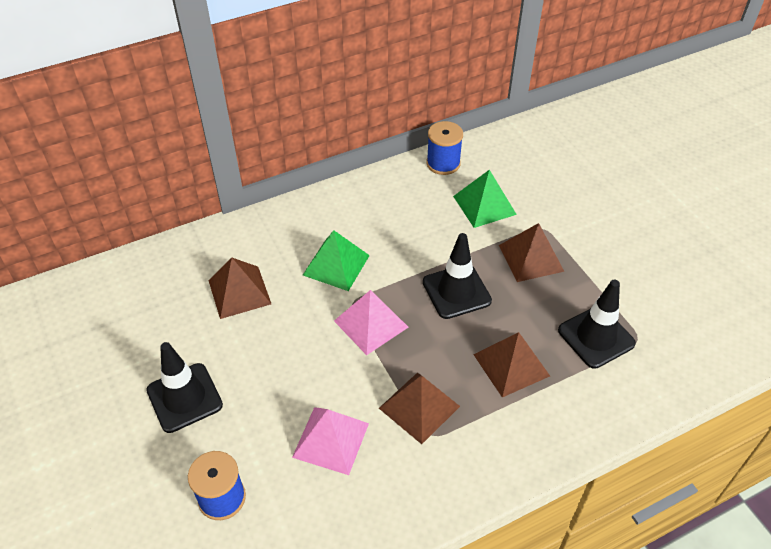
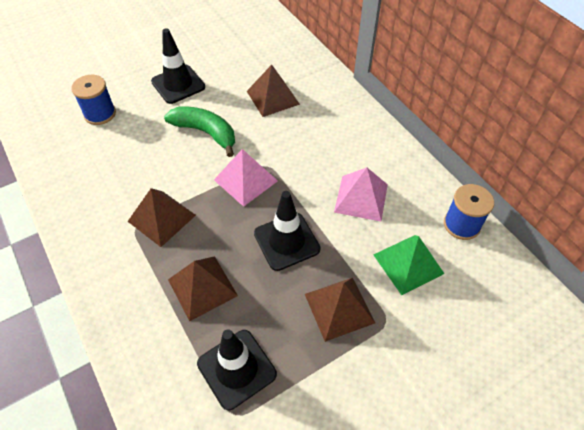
camera: 85 degrees right, 5 degrees up
(287, 363) = (205, 132): none -> green banana
(330, 440) = (137, 165): pink pyramid -> pink pyramid (361, 198)
(336, 265) = (308, 152): green pyramid -> none

